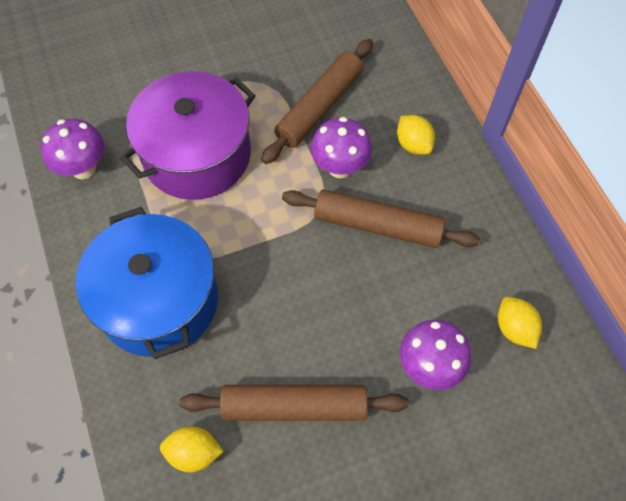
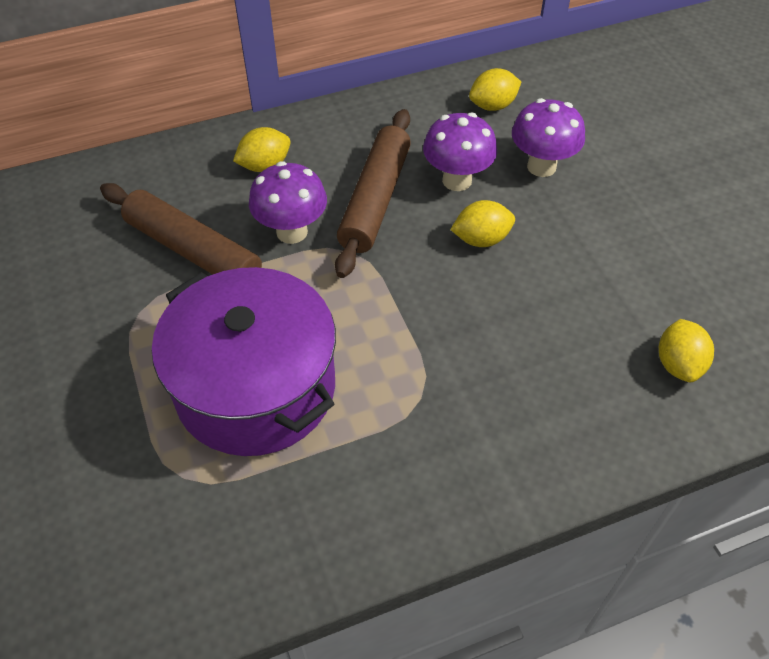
camera: 90 degrees left, 10 degrees down
(83, 168) = (266, 545): purple mushroom -> purple mushroom (457, 180)
(159, 300) = (489, 417): blue pot -> none
(294, 406) = (604, 273): brown rolling pin -> none
(334, 306) = (481, 239): none -> yellow lemon

